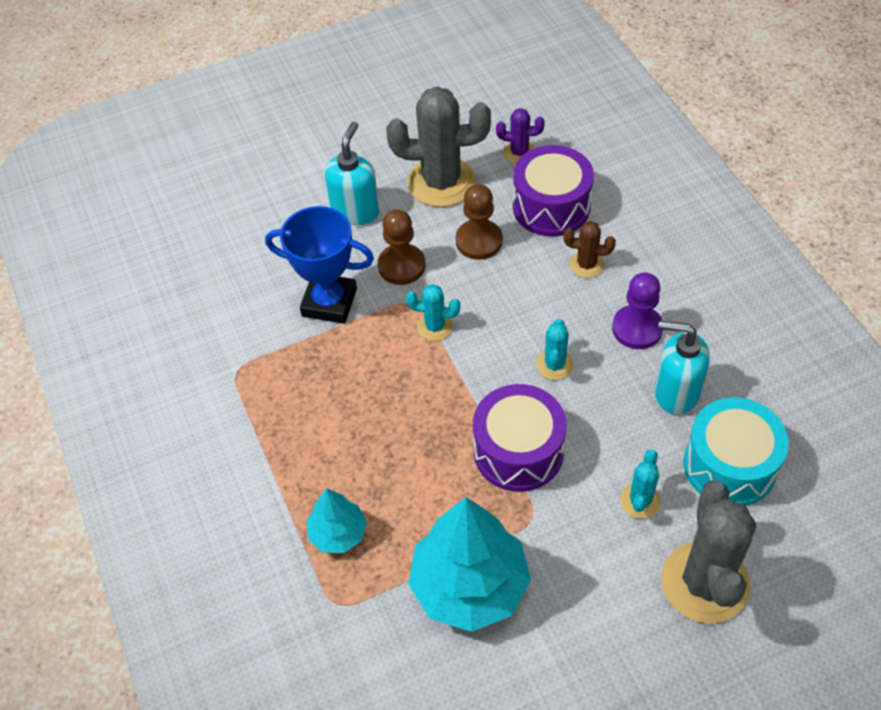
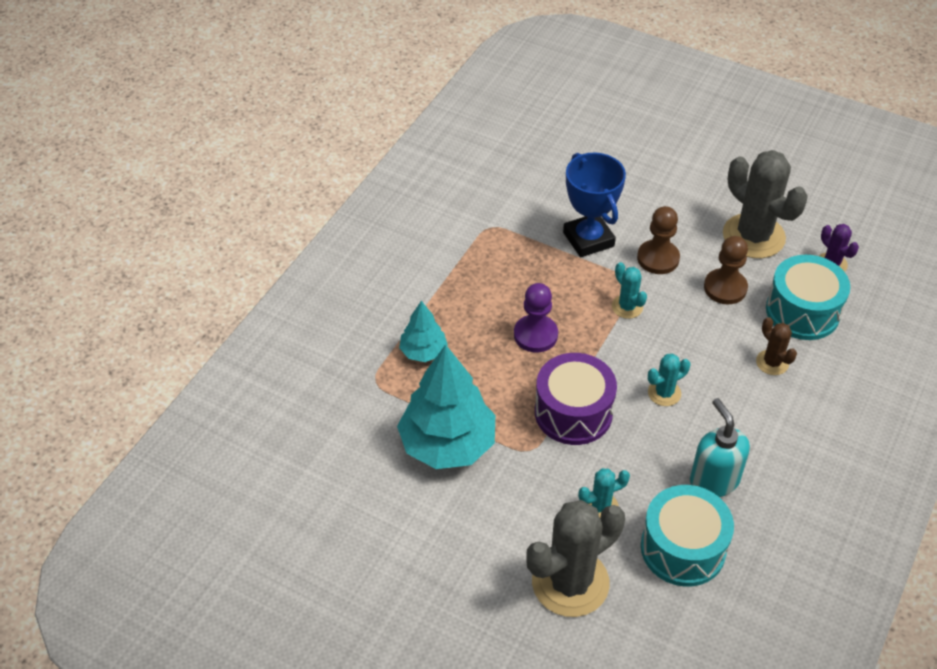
camera: 50 degrees right, 5 degrees down
(355, 211) = (677, 206): turquoise soap dispenser -> none
(551, 206) = (802, 311): purple drum -> turquoise drum
(637, 328) = (746, 425): purple pawn -> purple pawn (535, 335)

